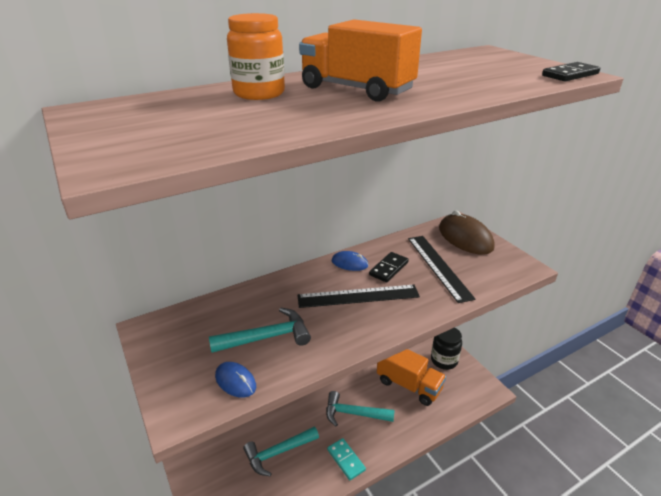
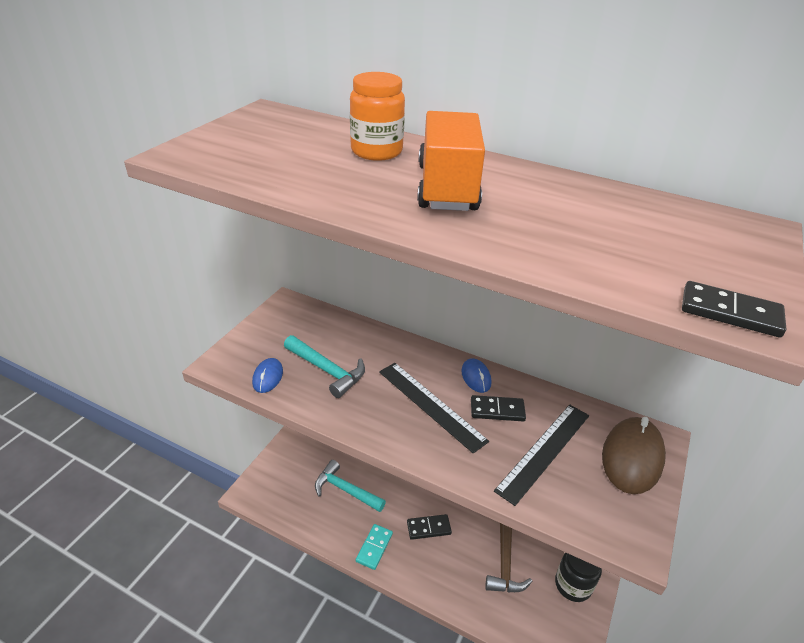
camera: 55 degrees right, 5 degrees up
(354, 413) = (428, 528): turquoise hammer -> black domino
(409, 385) = (505, 562): orange truck -> brown hammer

